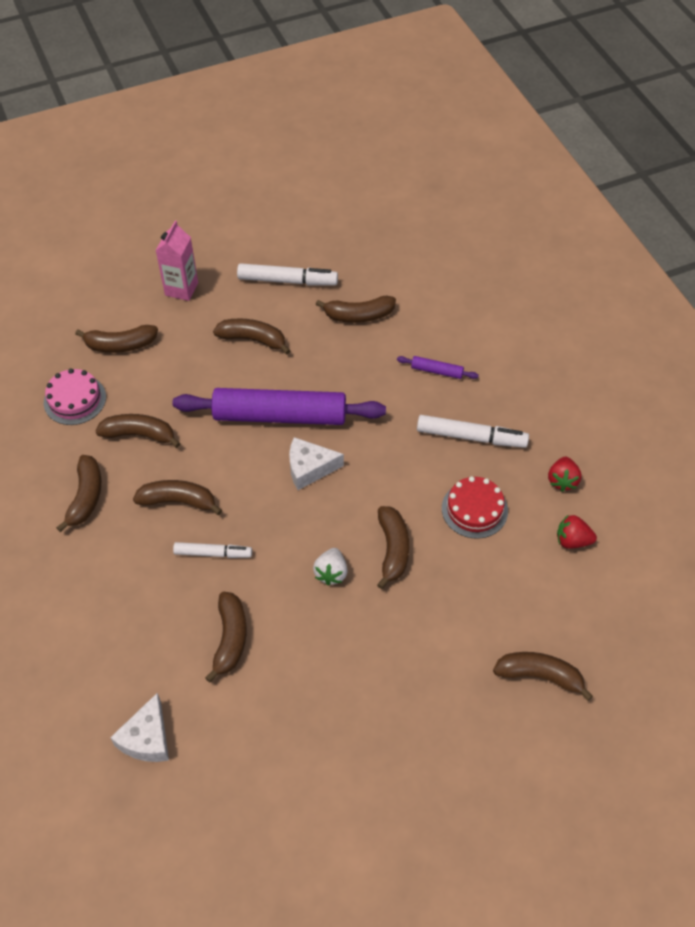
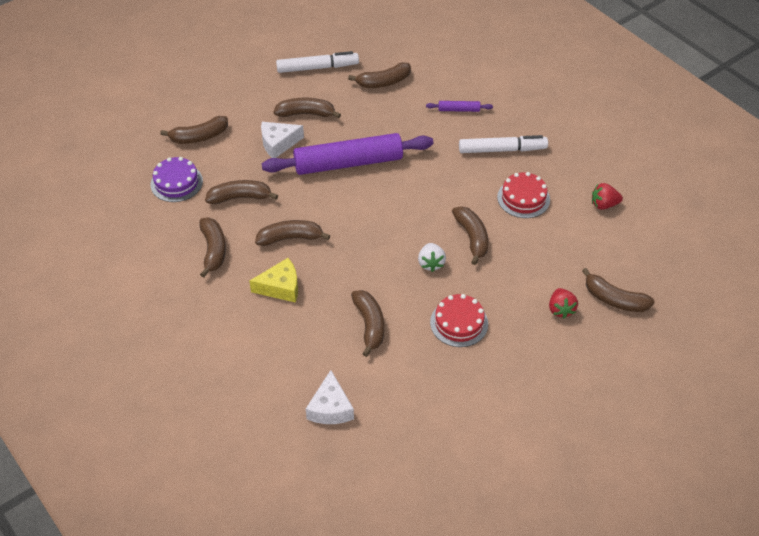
camera: 15 degrees left, 5 degrees down
(75, 399) = (176, 182): pink cake -> purple cake
(145, 564) = (281, 287): none -> yellow cheese
(181, 289) = (234, 88): pink carton -> none
(213, 553) = (332, 269): white marker -> none
(309, 468) = (386, 195): white cheese -> white cheese (278, 143)
(337, 662) = (459, 323): none -> red cake
(540, 676) = (614, 299): brown banana -> brown banana turned 150 degrees counterclockwise
(562, 480) = (581, 166): red strawberry -> red strawberry (560, 309)

